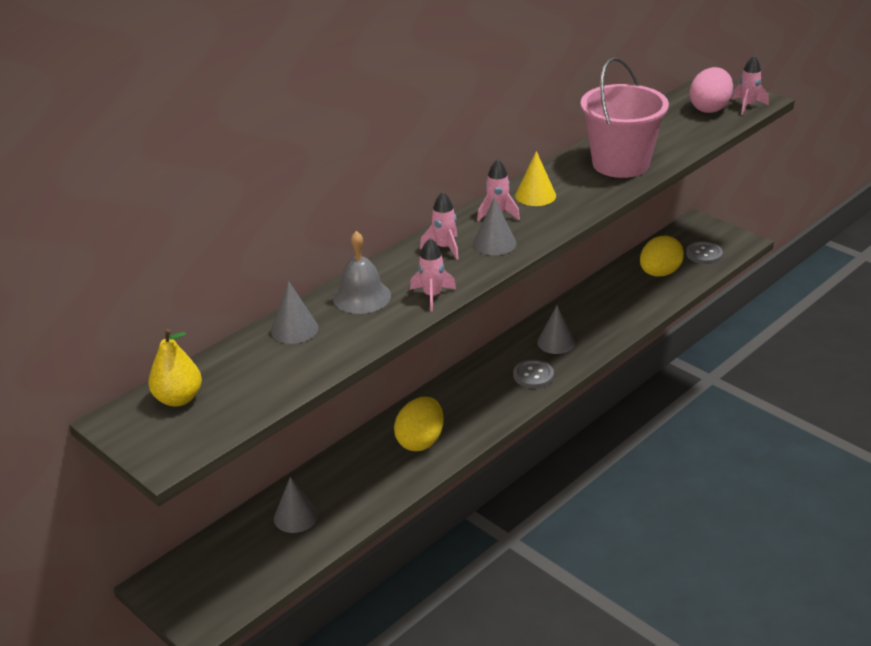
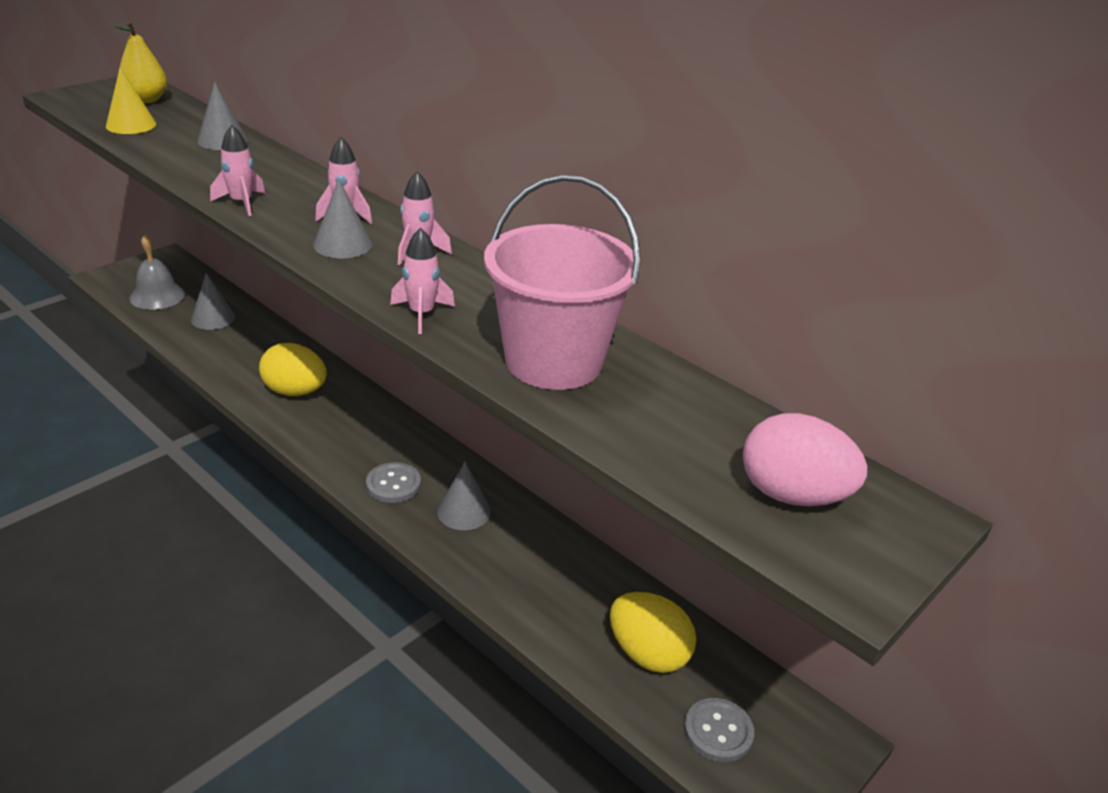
camera: 85 degrees right, 0 degrees up
(361, 296) = (263, 170): grey bell -> grey bell (157, 296)
(535, 195) = (463, 281): yellow cone -> yellow cone (131, 125)
(747, 106) = (817, 555): pink rocket -> pink rocket (421, 314)

